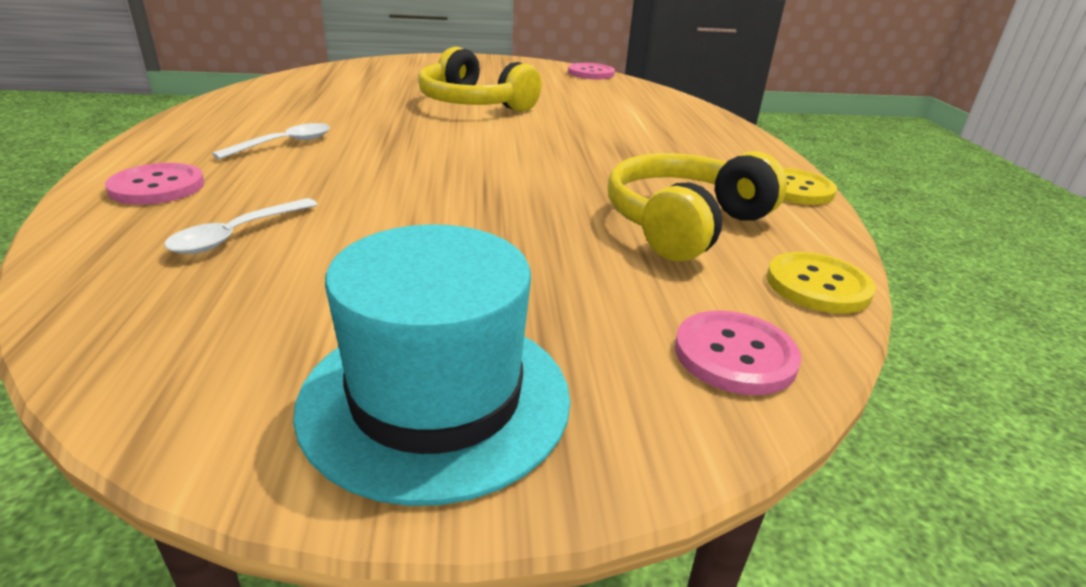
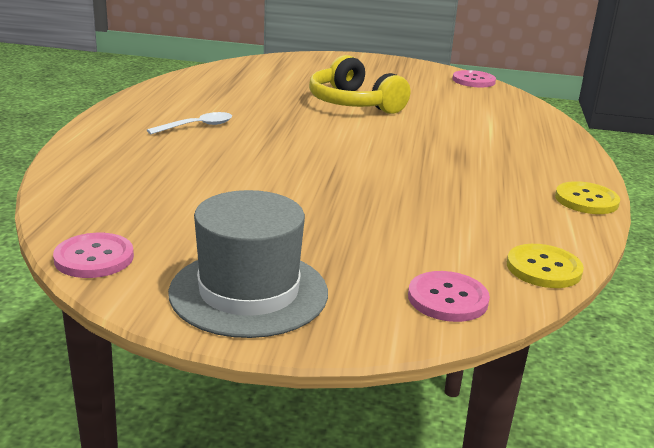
camera: 15 degrees right, 5 degrees down
(157, 187) = (109, 150): pink button -> pink button (94, 258)
(237, 234) = (155, 187): white spoon -> none
(436, 398) = (249, 292): turquoise hat -> grey hat
(685, 224) = (471, 216): yellow headphones -> none

